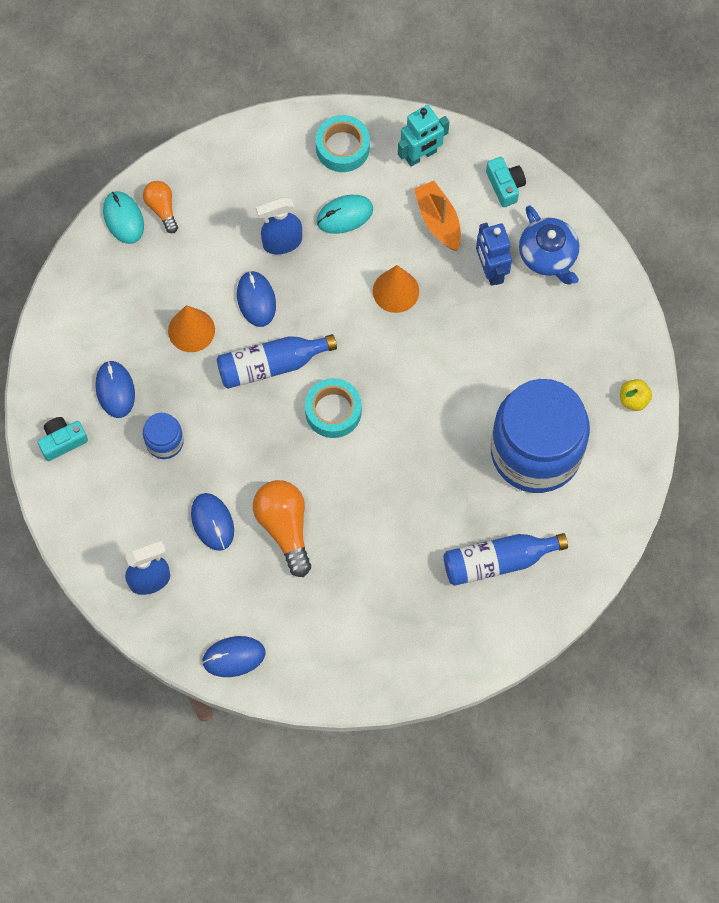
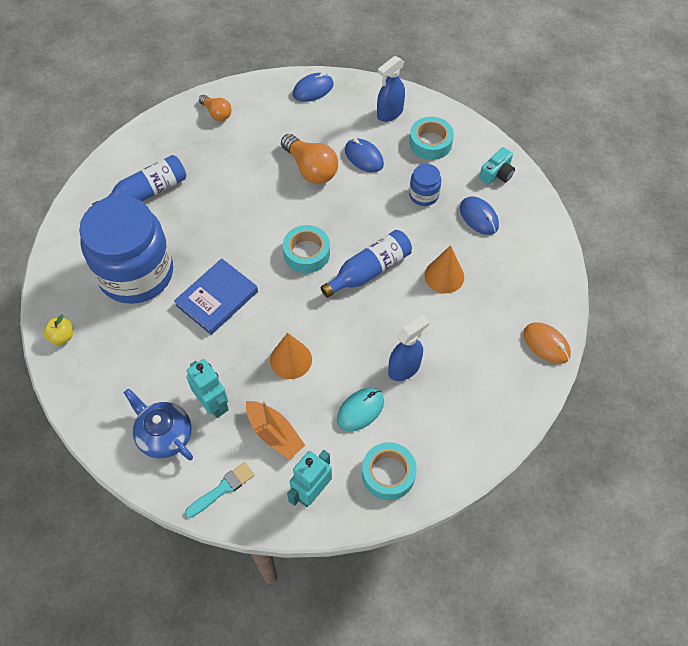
camera: 160 degrees right, 10 degrees down
(120, 515) = (430, 143): none -> turquoise tape
(123, 218) = (546, 344): turquoise mouse -> orange mouse
(162, 209) = (519, 363): orange light bulb -> orange light bulb (217, 113)
(256, 300) = (404, 315): blue mouse -> none
(452, 388) = (217, 298): none -> blue book
(490, 270) = (213, 404): blue robot -> turquoise robot
(505, 186) = (222, 489): turquoise camera -> turquoise brush

